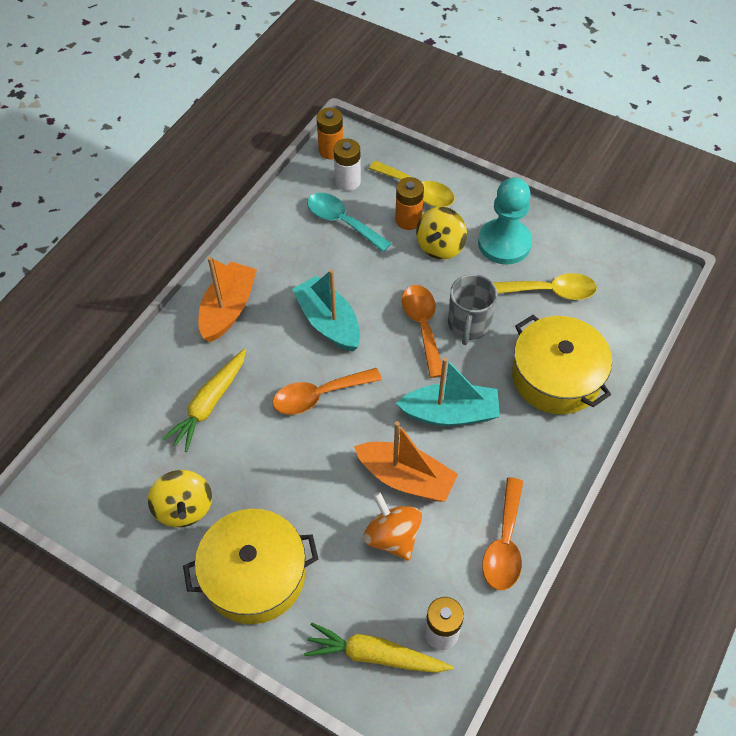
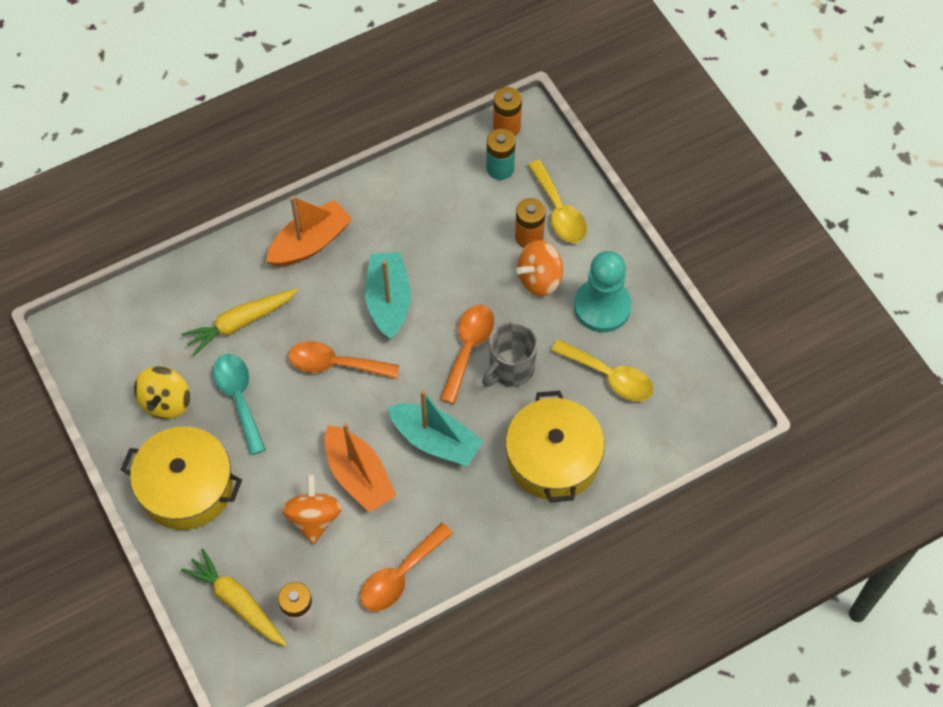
camera: 30 degrees right, 5 degrees up
(342, 222) = (466, 208): turquoise spoon -> turquoise spoon (238, 398)
(348, 181) = (500, 168): white battery -> turquoise battery
(440, 246) = (539, 279): yellow spinning top -> orange spinning top

